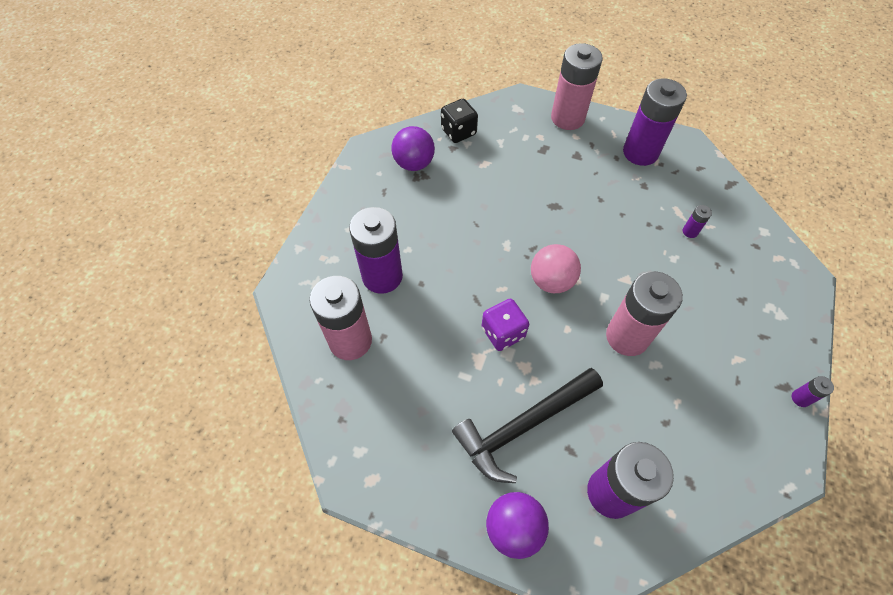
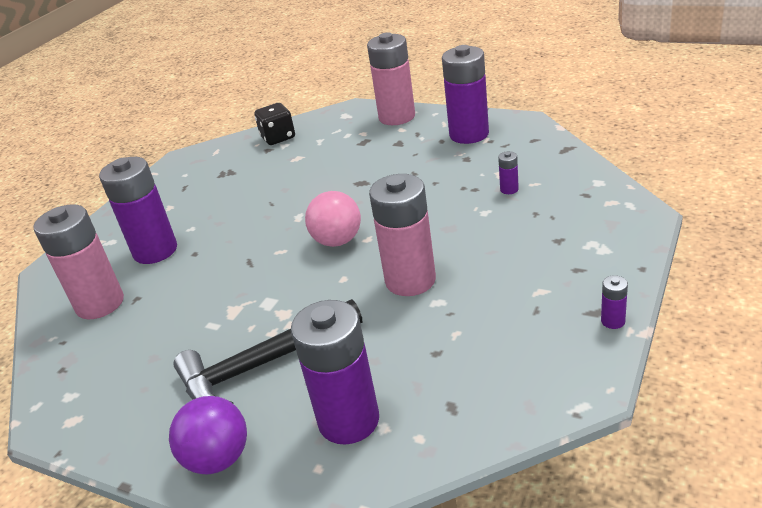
camera: 10 degrees right, 25 degrees down
(414, 163) = (223, 164): purple ball -> none
(503, 333) = (268, 286): purple dice -> none

